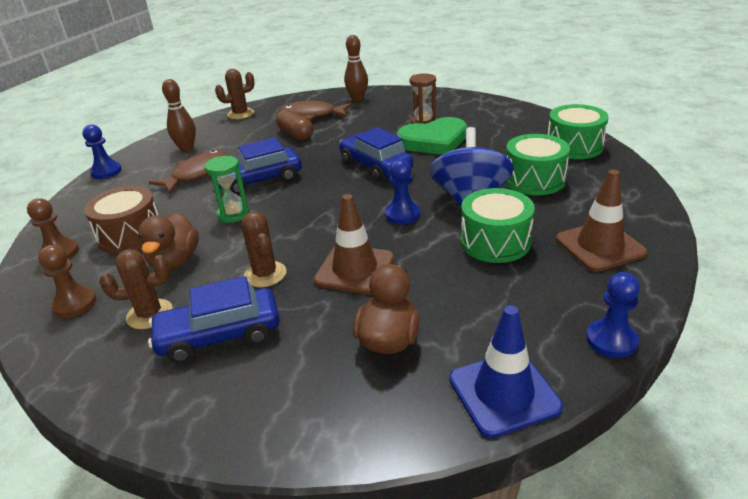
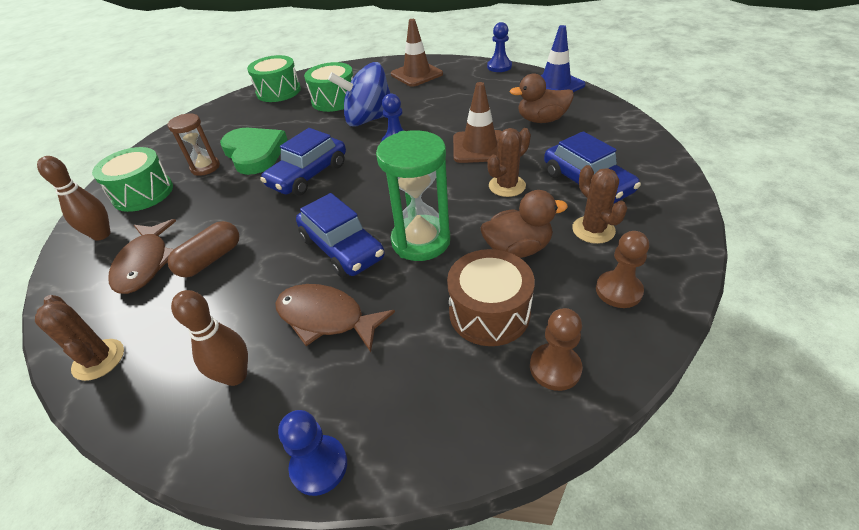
camera: 105 degrees left, 10 degrees up
(233, 214) = (421, 241): green hourglass -> green hourglass, size x1.65
(495, 242) = (423, 103): green drum -> green drum (143, 193)

